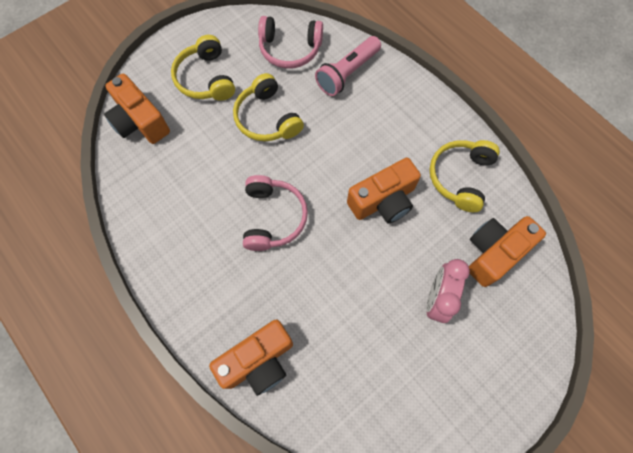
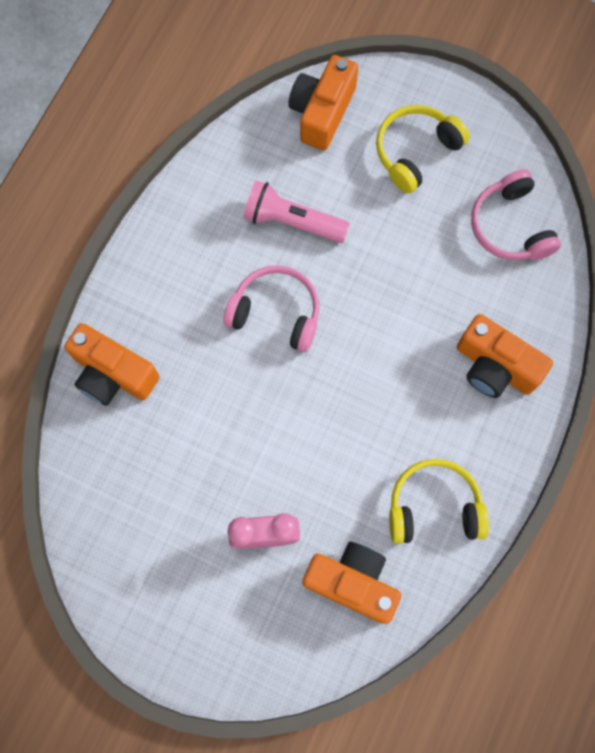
camera: 65 degrees right, 5 degrees up
(267, 118) = (398, 247): yellow headphones -> none
(273, 217) = (276, 313): pink headphones -> pink headphones turned 135 degrees counterclockwise
(347, 73) = (512, 310): pink flashlight -> pink flashlight (292, 221)
(383, 201) = (357, 427): orange camera -> orange camera (495, 366)

